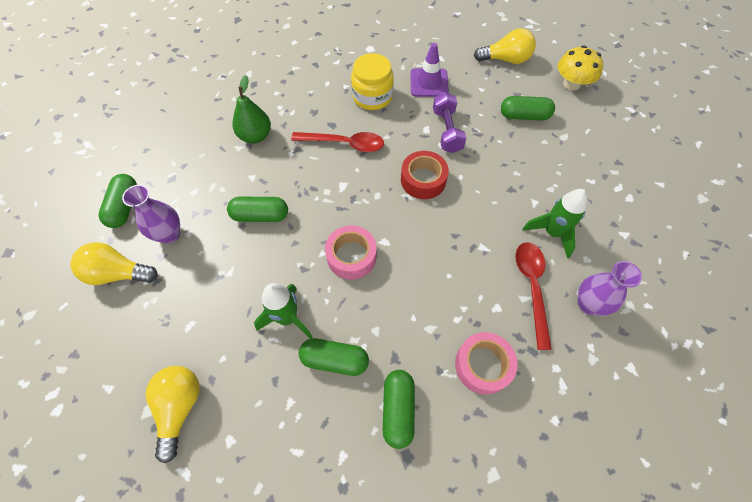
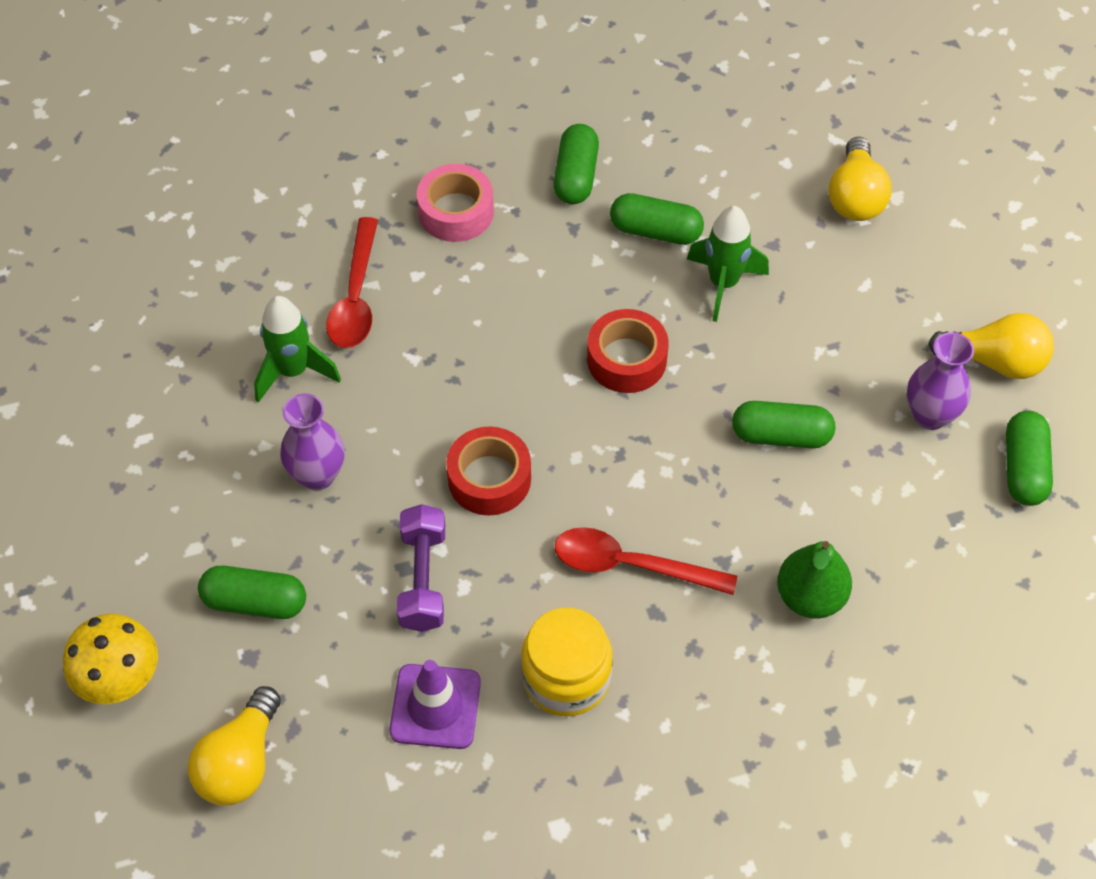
camera: 175 degrees left, 5 degrees down
(351, 256) = (626, 359): pink tape -> red tape
(505, 60) = (240, 762): yellow light bulb -> yellow light bulb turned 75 degrees counterclockwise
(588, 304) = (281, 270): purple vase -> purple vase (317, 475)

